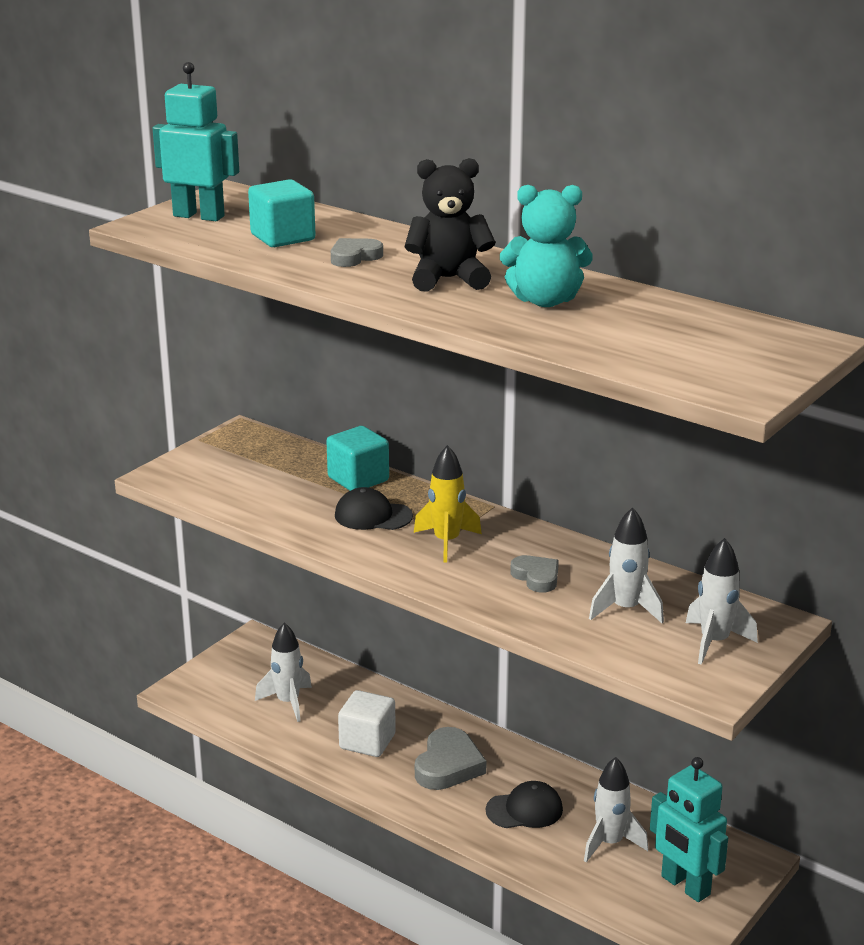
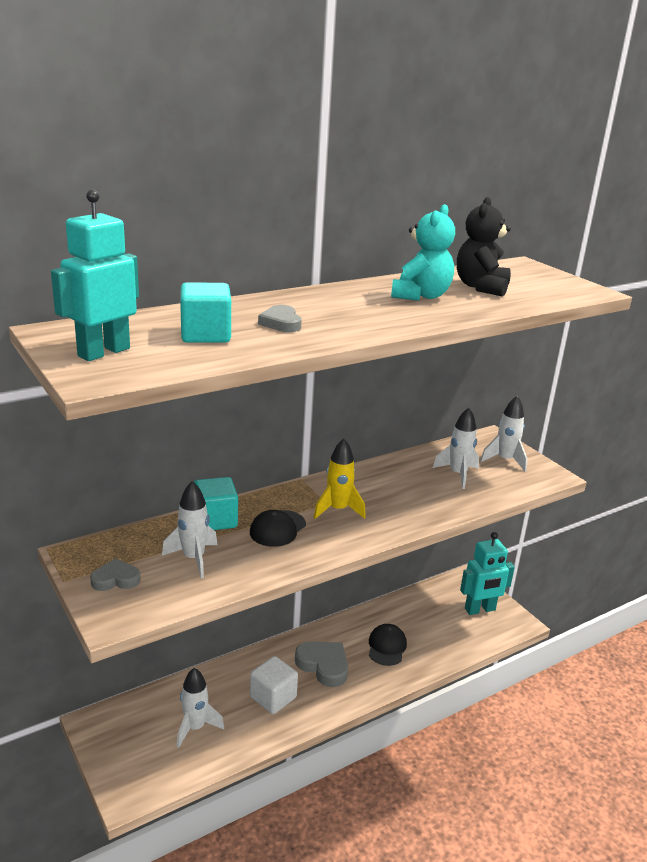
camera: 70 degrees left, 0 degrees up
(448, 279) = (357, 309): black teddy bear -> black teddy bear (481, 287)
(536, 577) = (404, 491): grey heart -> grey heart (115, 579)
(610, 843) = (433, 623): white rocket -> white rocket (193, 559)

